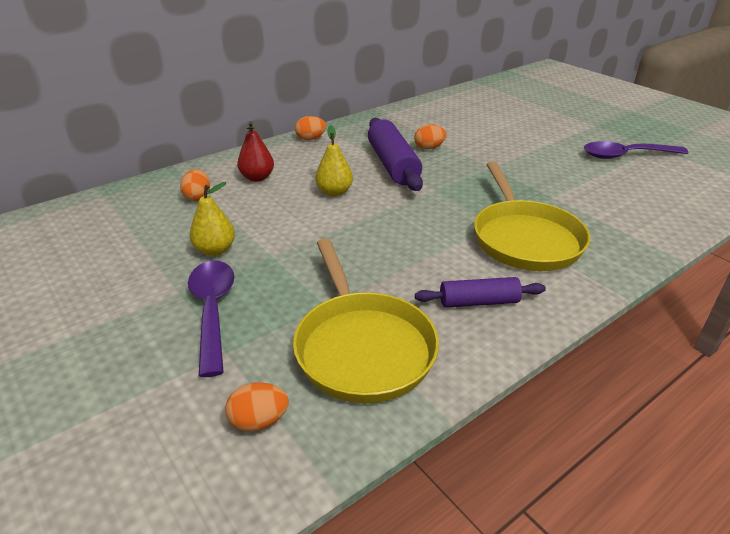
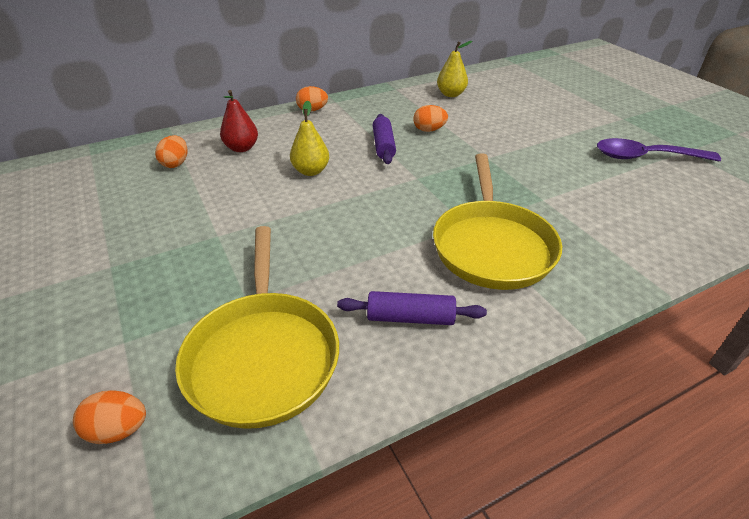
camera: 10 degrees right, 5 degrees up
(212, 310) = (132, 291): purple spoon -> none
(215, 250) = (165, 224): yellow pear -> yellow pear (451, 94)
(393, 165) = (383, 146): purple rolling pin -> purple rolling pin, size x0.59

